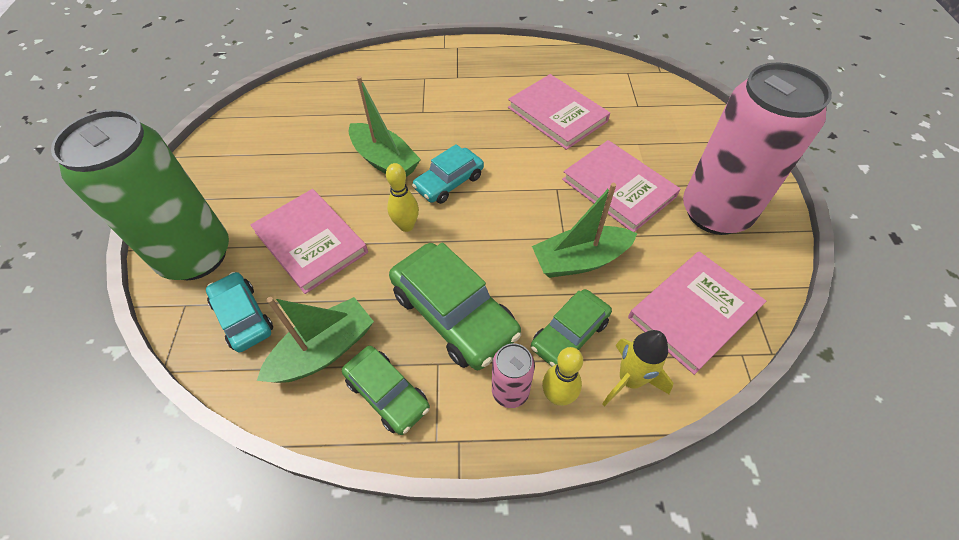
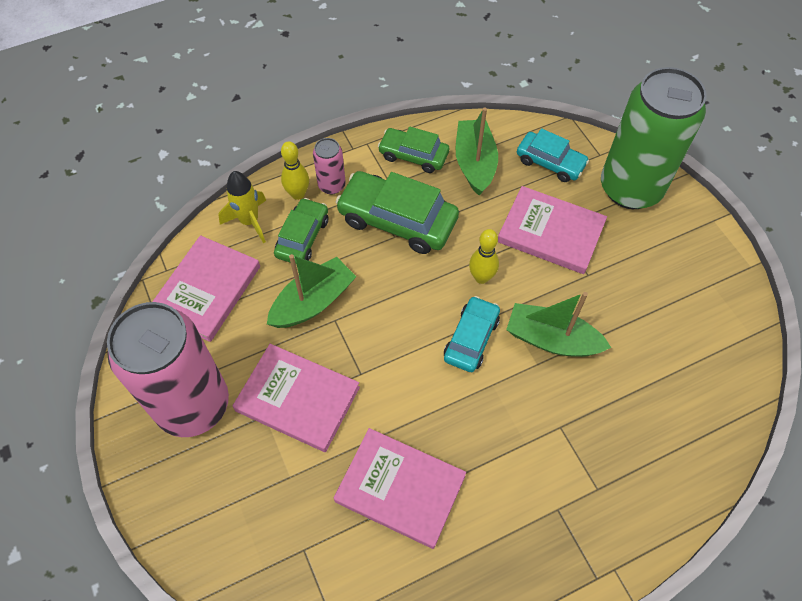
camera: 155 degrees right, 5 degrees up
(324, 350) = (474, 163): green boat -> green boat turned 150 degrees clockwise

